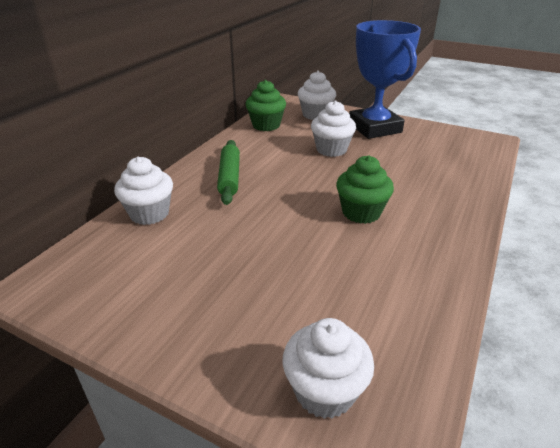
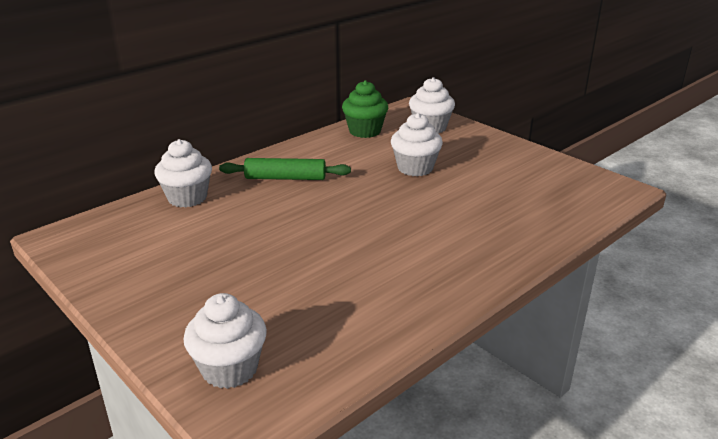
camera: 20 degrees right, 5 degrees down
(229, 177) = (285, 178): green rolling pin -> green rolling pin turned 75 degrees clockwise
(361, 212) = (391, 236): green cupcake -> none
(374, 128) = (487, 152): blue trophy -> none

